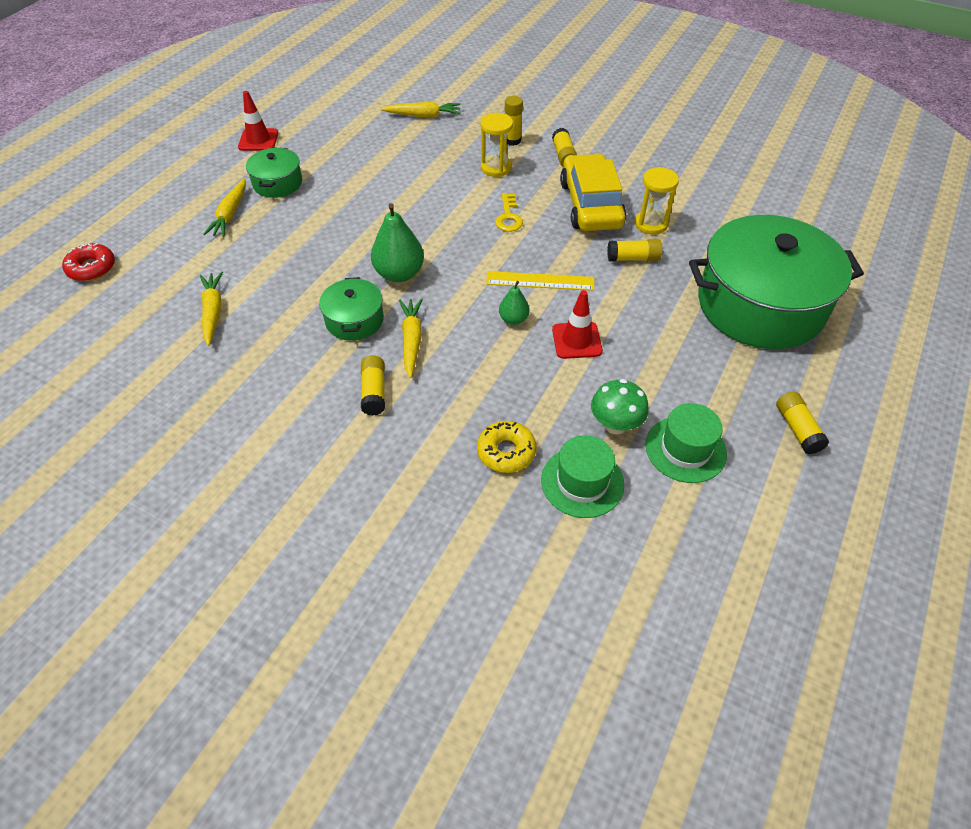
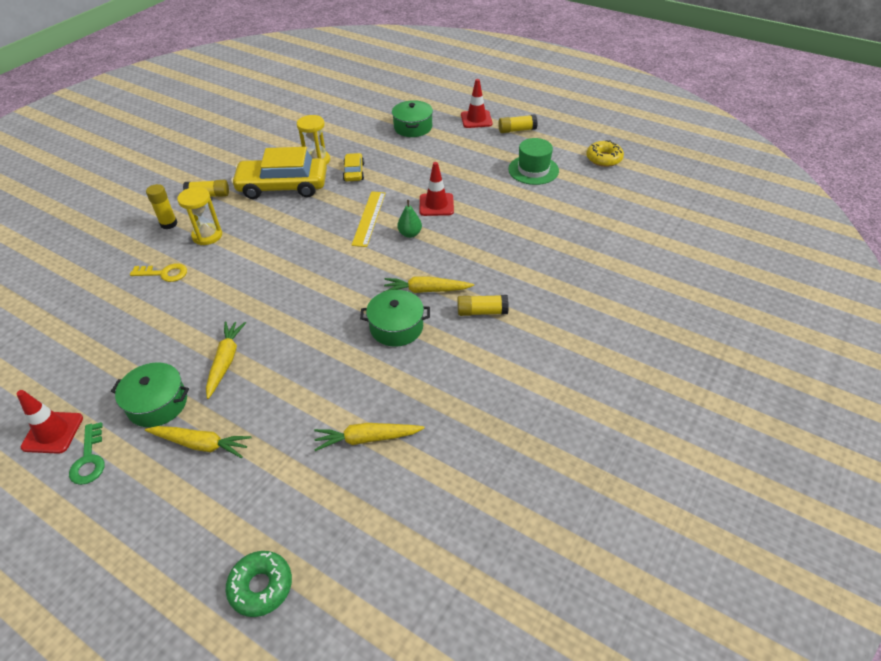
camera: 85 degrees left, 5 degrees down
(92, 268) = (261, 586): red donut -> green donut
(229, 163) = (89, 459): none -> green key
(399, 274) = (341, 299): green pear -> none
(423, 115) = (88, 284): yellow carrot -> yellow carrot (226, 361)
(506, 452) = (539, 243): yellow donut -> yellow donut (604, 158)
(508, 217) = (283, 231): yellow key -> yellow key (164, 273)
(582, 482) = (561, 212): green hat -> none
(615, 425) = (515, 194): green mushroom -> none
(633, 258) = (354, 172): yellow glue stick -> yellow car
(760, 305) = (413, 127): green pot -> green pot, size x0.46
(811, 376) = (476, 119): none -> red traffic cone

